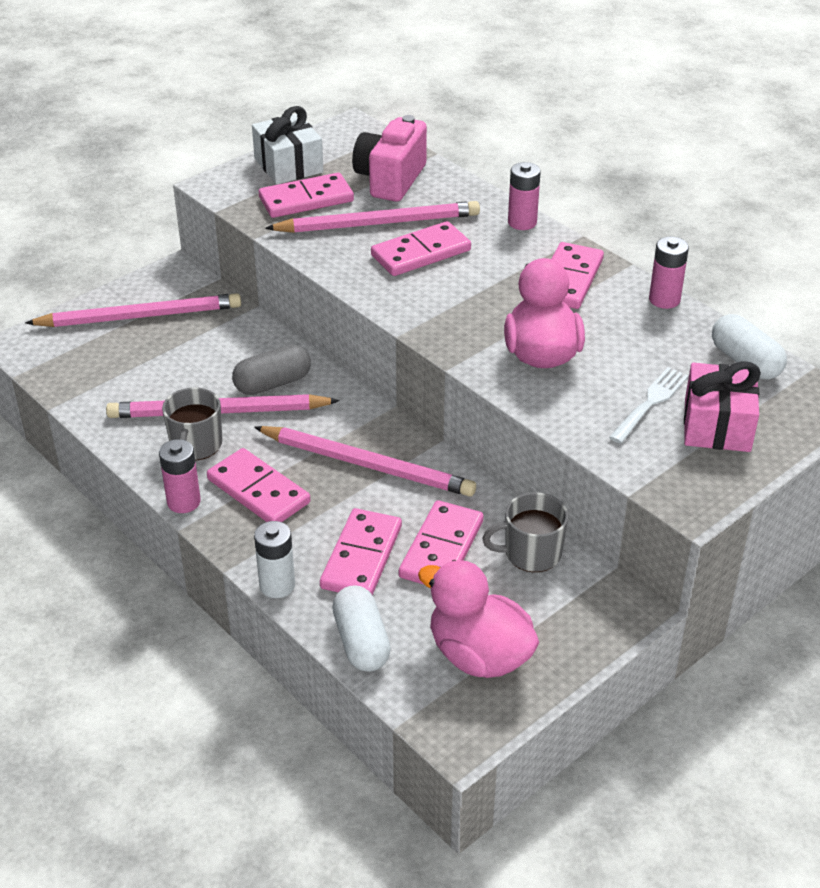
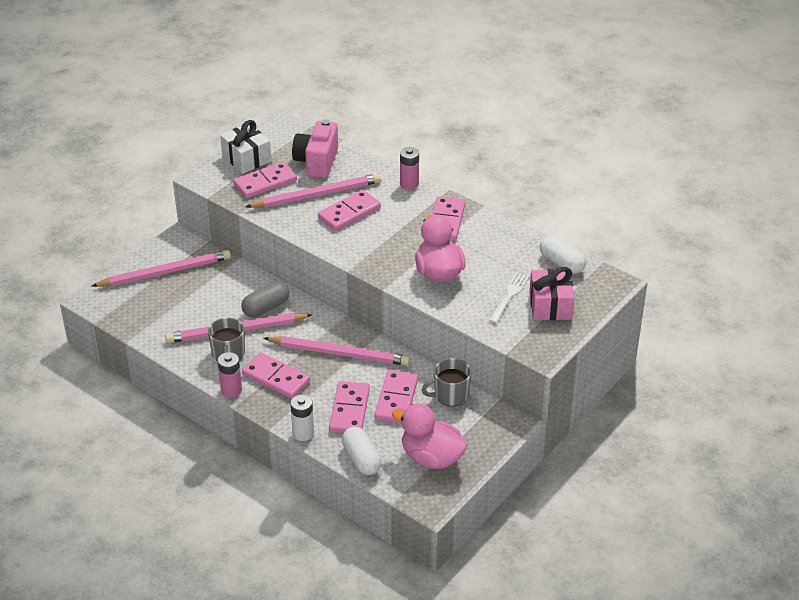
camera: 10 degrees left, 0 degrees up
(664, 299) = (507, 228): pink battery -> none

